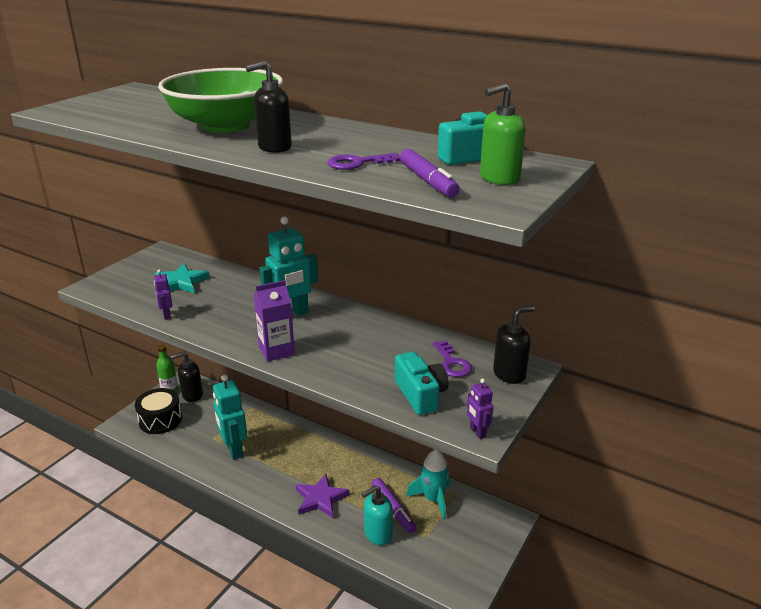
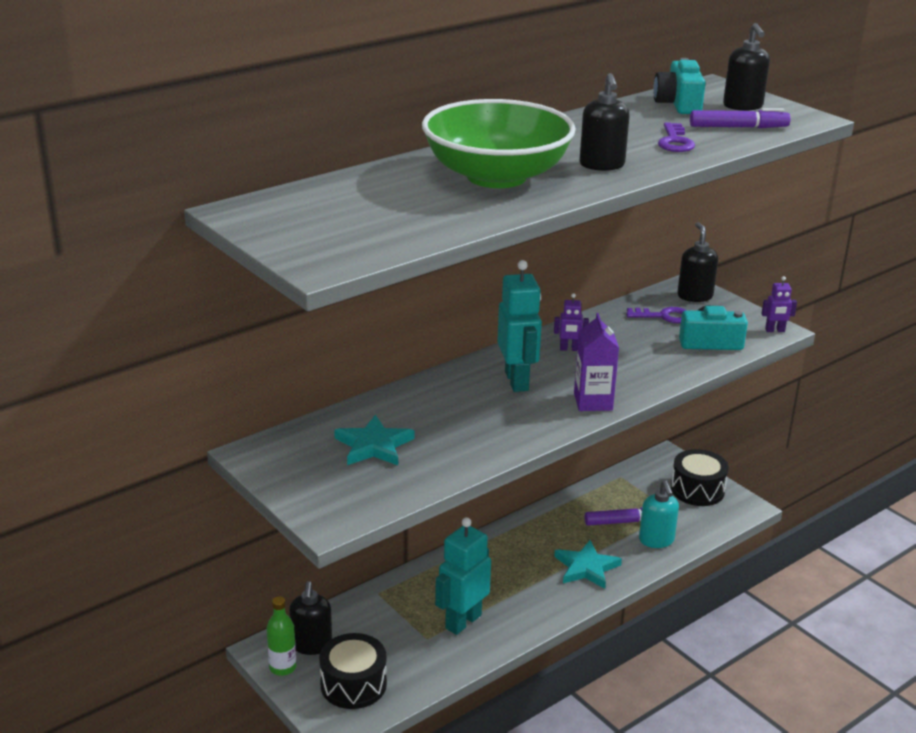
camera: 70 degrees left, 0 degrees up
(166, 315) = (463, 464): purple robot -> purple robot (569, 349)
(234, 450) = (463, 621): turquoise robot -> turquoise robot turned 135 degrees clockwise
(320, 498) = (586, 567): purple star -> turquoise star
(433, 499) = (621, 493): turquoise rocket -> none
(470, 549) = (697, 490): none -> black drum
(499, 178) = (743, 106): green soap dispenser -> black soap dispenser

